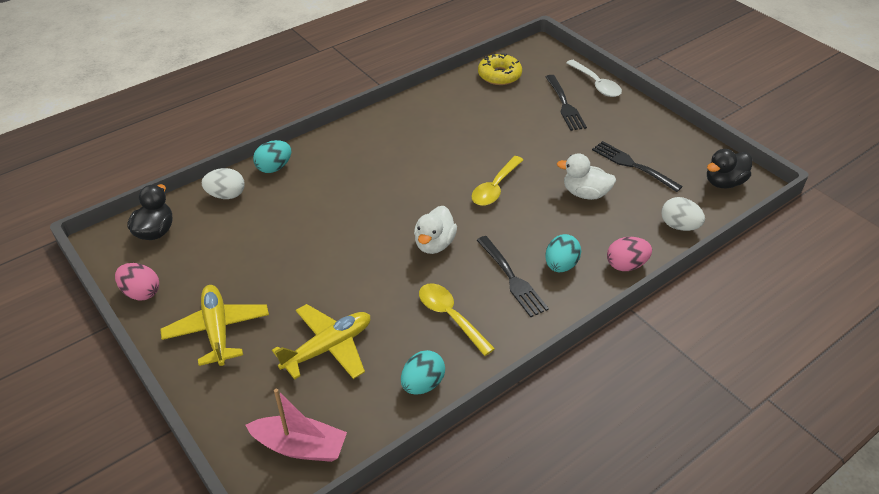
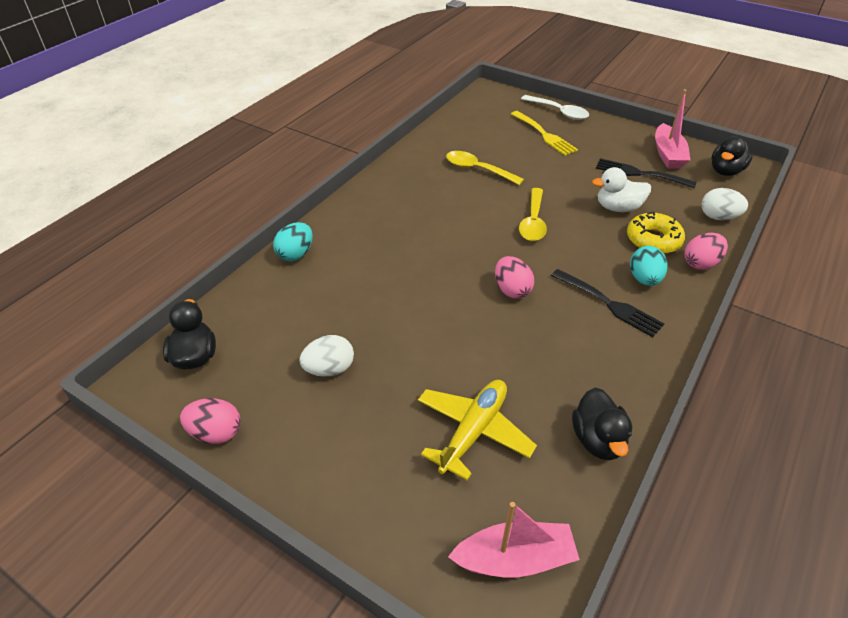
camera: 20 degrees left, 0 degrees up
(217, 330) = (335, 450): yellow plane -> none
(226, 195) = (258, 295): white egg -> white egg (329, 369)
(423, 384) = (598, 440): turquoise egg -> black duck
(434, 244) = (512, 290): white duck -> pink egg
(450, 316) = (577, 359): yellow spoon -> yellow spoon (477, 169)
(499, 75) = (467, 121): yellow donut -> yellow donut (653, 240)
(565, 105) = (544, 135): black fork -> yellow fork
(676, 152) = (668, 154): none -> pink boat

